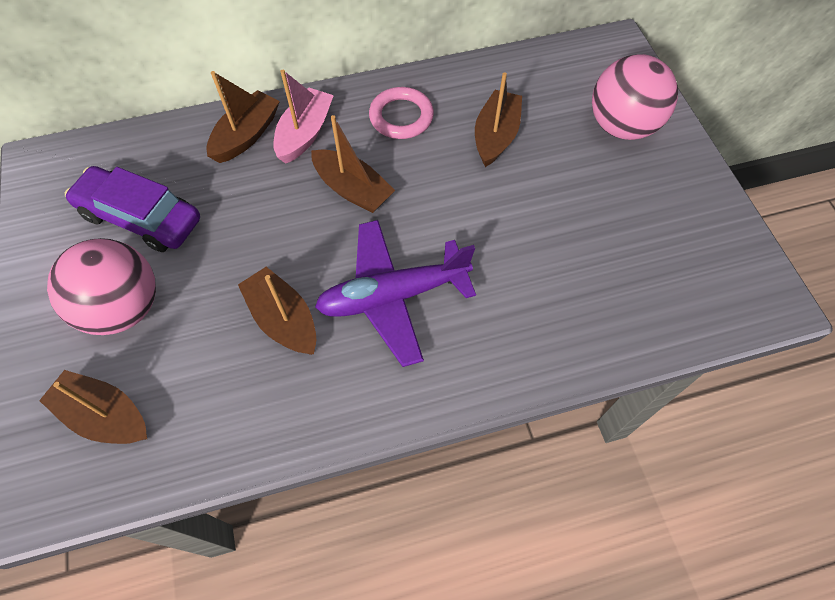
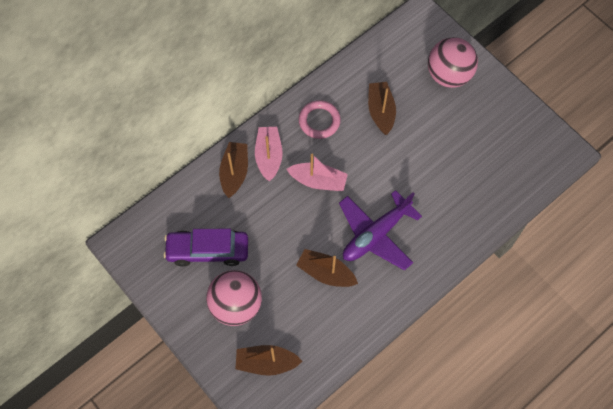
camera: 25 degrees left, 5 degrees up
(352, 189) = (318, 181): brown boat -> pink boat

